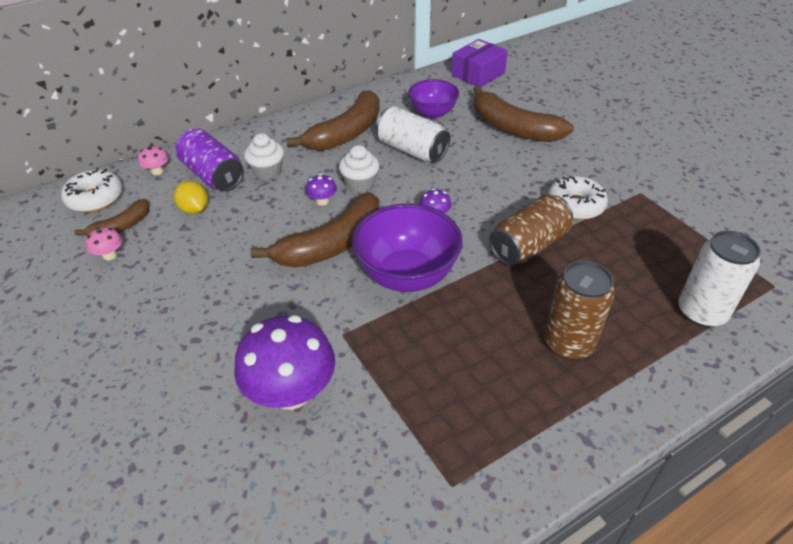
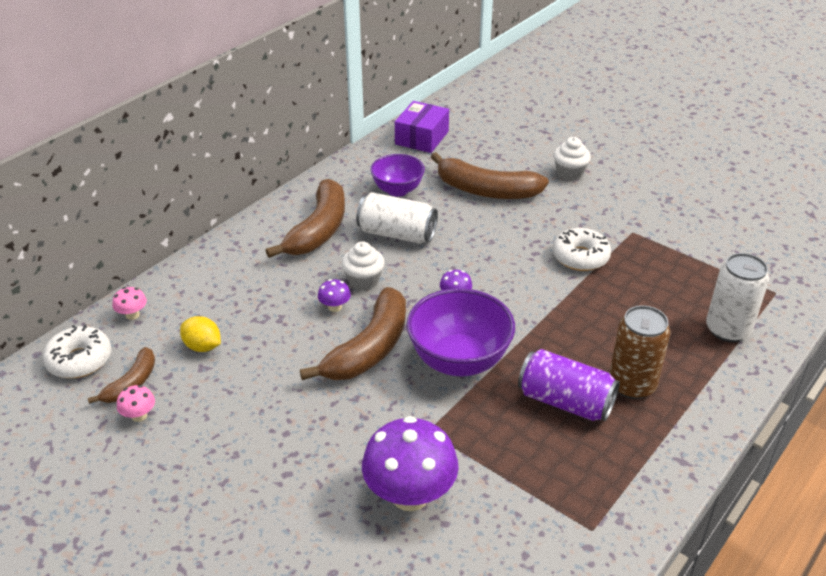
camera: 20 degrees left, 5 degrees down
(213, 175) = (199, 305): purple can -> purple can (565, 401)
(267, 172) = (257, 289): white cupcake -> white cupcake (569, 173)
(528, 245) = (556, 305): brown can -> none

